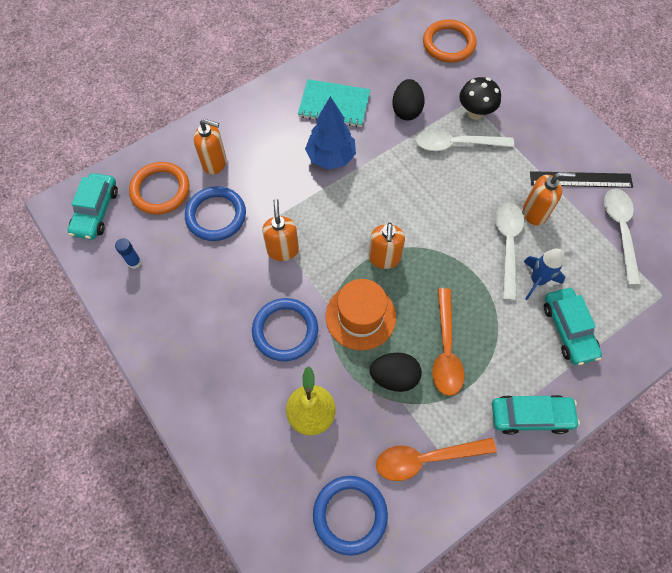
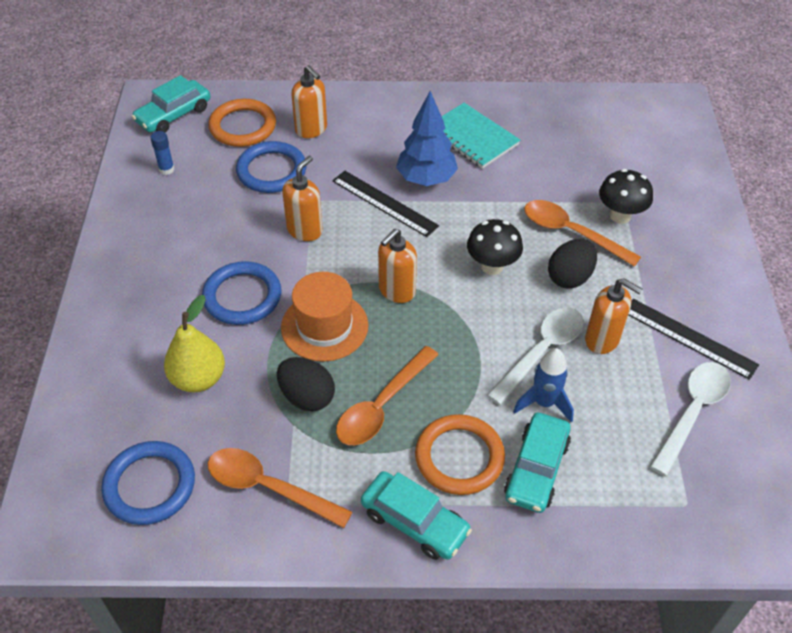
camera: 35 degrees right, 15 degrees down
(319, 194) = (384, 203): none -> black ruler
(406, 110) = (544, 177): black egg -> black egg (569, 277)
(428, 201) = (492, 266): none -> black mushroom
(448, 44) = (648, 142): orange ring -> orange ring (459, 457)
(456, 144) = (571, 233): white spoon -> orange spoon

